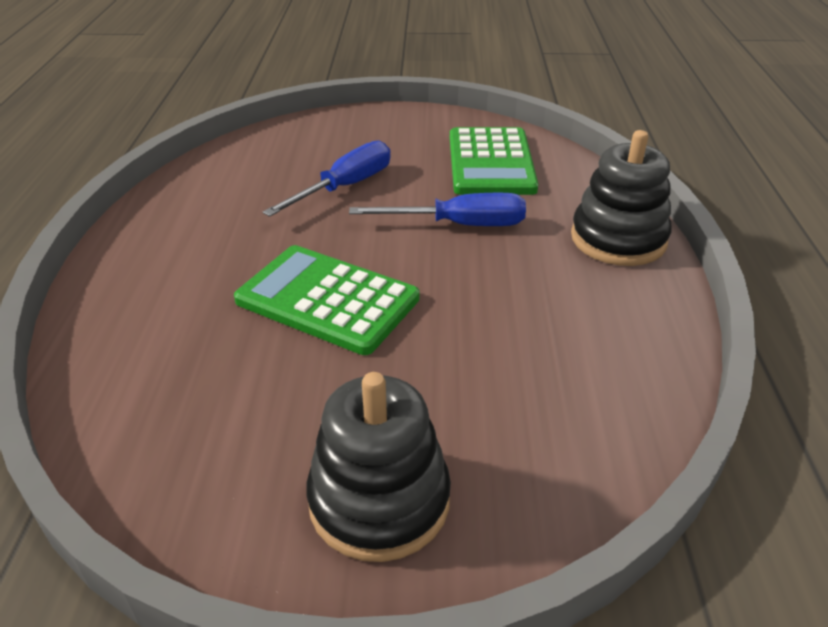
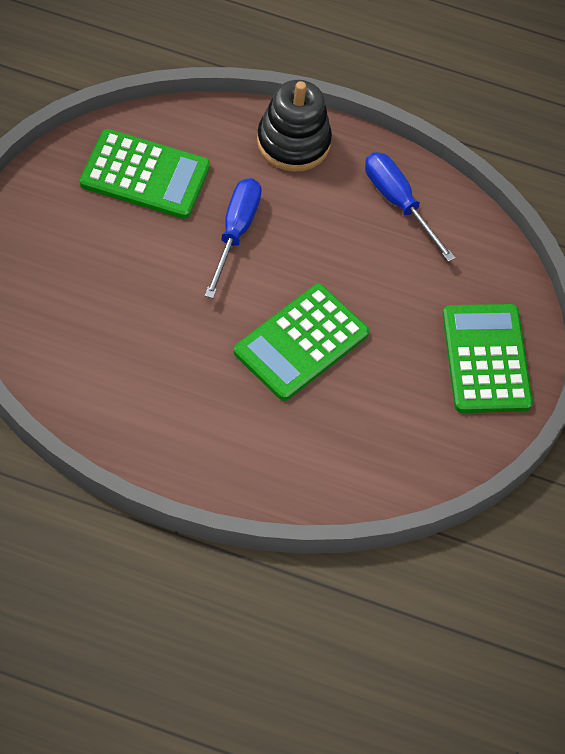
camera: 80 degrees left, 20 degrees up
(345, 187) = (143, 293): blue screwdriver -> blue screwdriver (398, 203)
(379, 500) = (486, 359): black stacking toy -> green calculator

